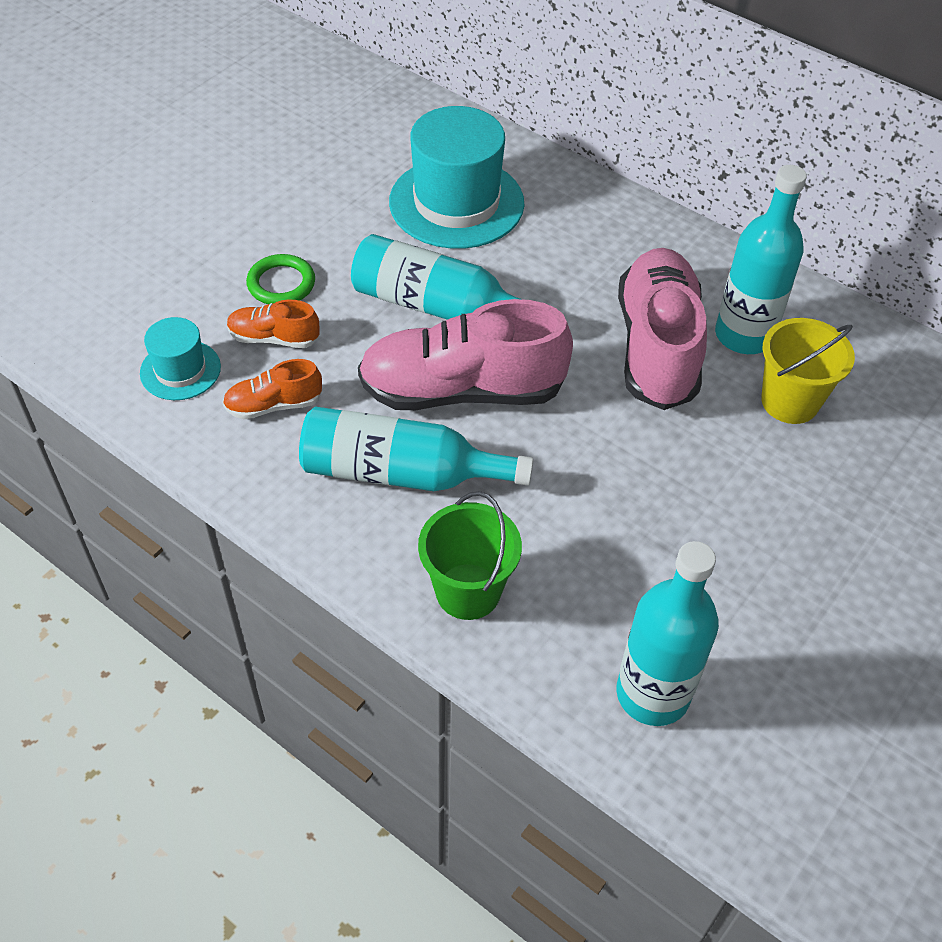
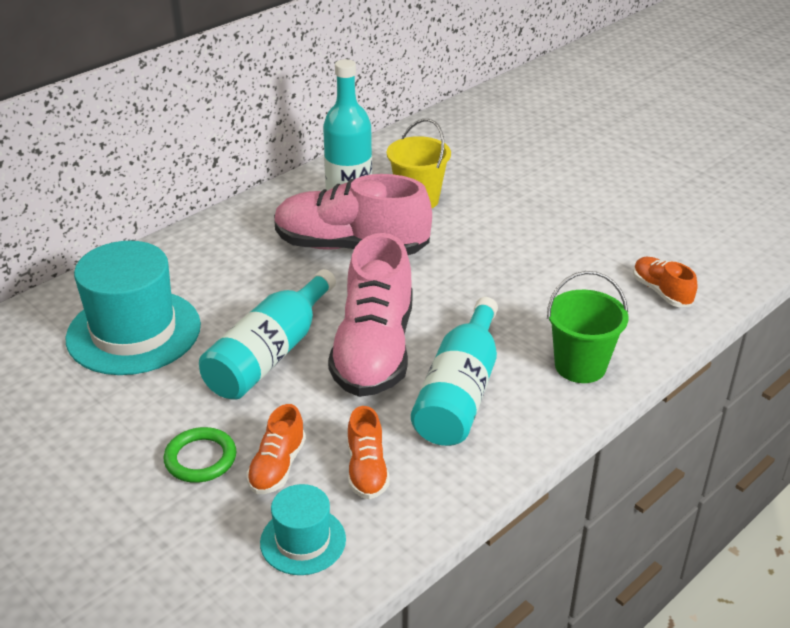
camera: 80 degrees left, 15 degrees down
(652, 694) = (661, 292): turquoise bottle -> orange shoe

